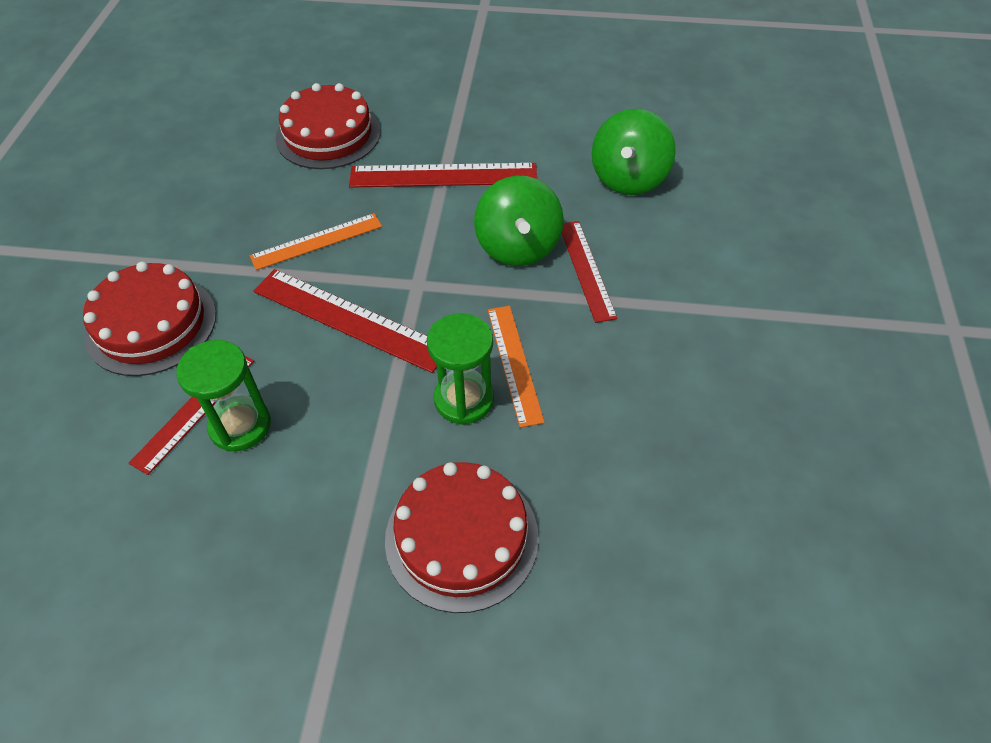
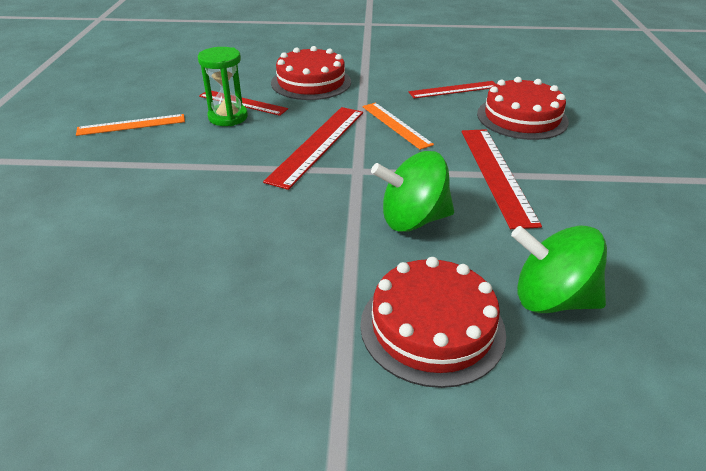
camera: 85 degrees right, 15 degrees down
(461, 537) = (112, 204): red cake -> red cake (432, 327)
(464, 399) = (235, 199): green hourglass -> none
(514, 363) = (270, 222): orange ruler -> orange ruler (131, 125)
(586, 270) = (390, 264): red ruler -> red ruler (454, 89)

